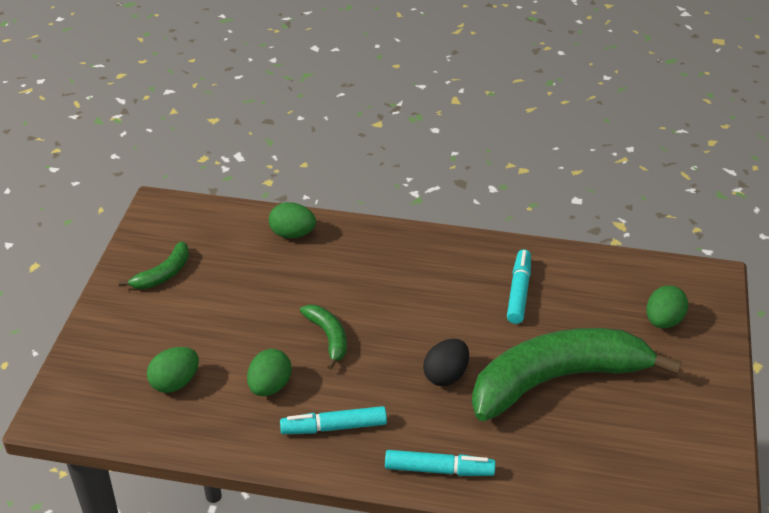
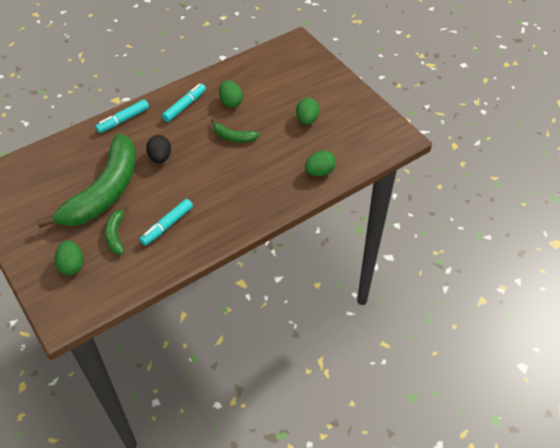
camera: 135 degrees right, 10 degrees up
(163, 274) = (345, 111): green banana -> green banana (116, 234)
(175, 382) = (270, 78): green egg -> green egg (307, 120)
(518, 292) = (167, 225): turquoise marker -> turquoise marker turned 75 degrees clockwise

